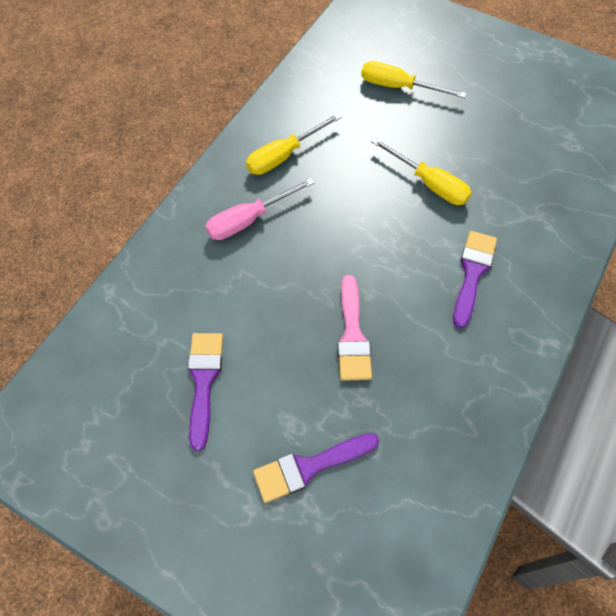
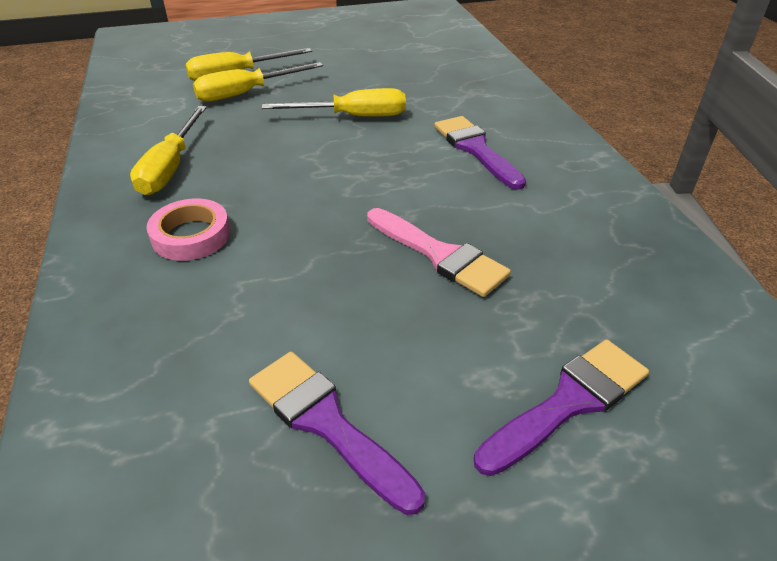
camera: 45 degrees left, 20 degrees down
(249, 220) = (191, 235): pink screwdriver -> pink tape
(309, 467) = (569, 402): purple brush -> purple brush turned 150 degrees counterclockwise
(386, 112) = (246, 93): none -> yellow screwdriver

